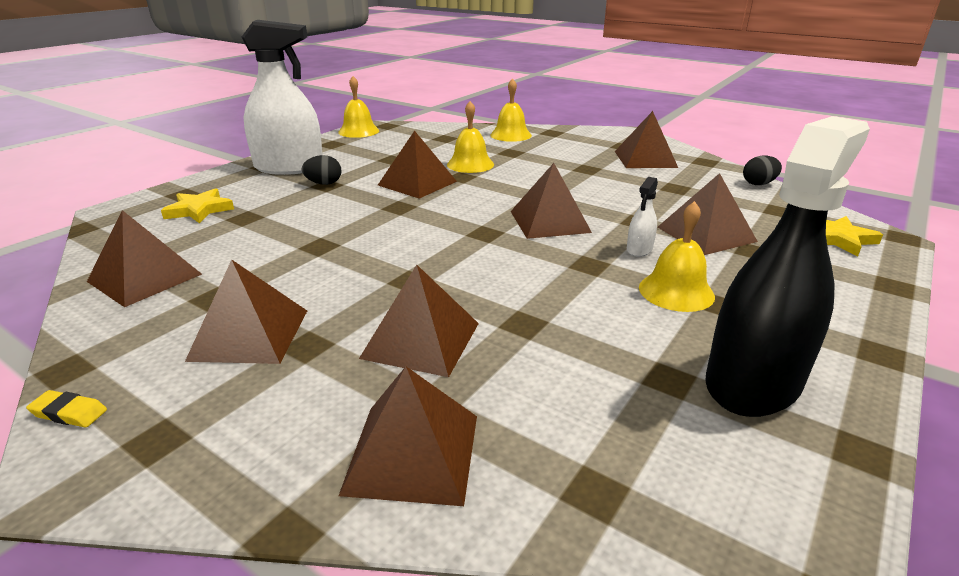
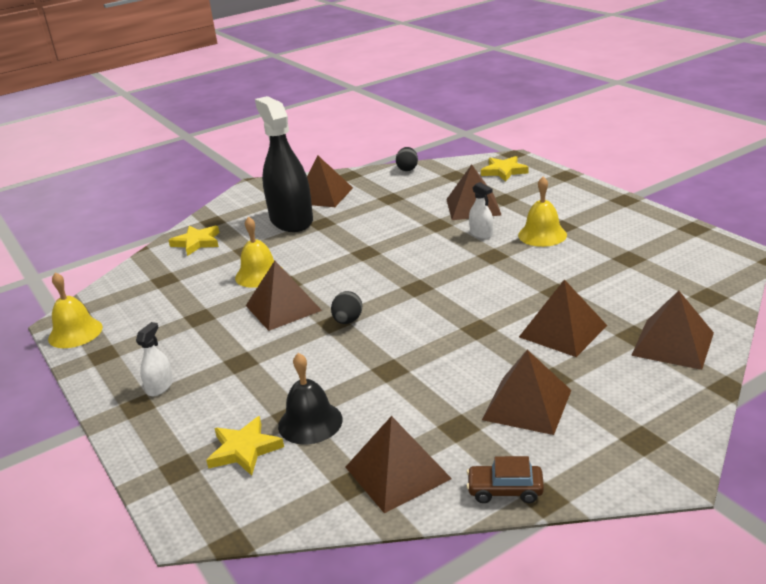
camera: 65 degrees left, 0 degrees up
(69, 413) = (603, 485): yellow eraser -> none
(91, 341) = (505, 490): none -> brown car
(233, 226) = (310, 422): none -> black bell
(289, 167) = (160, 387): white spray bottle -> white spray bottle, size x0.41
(324, 183) = (236, 363): black egg -> black egg (348, 321)
(510, 135) = (197, 242): yellow bell -> yellow star
(549, 221) = (415, 257): brown pyramid -> none
(753, 382) = (638, 237): black spray bottle -> black spray bottle (291, 220)

